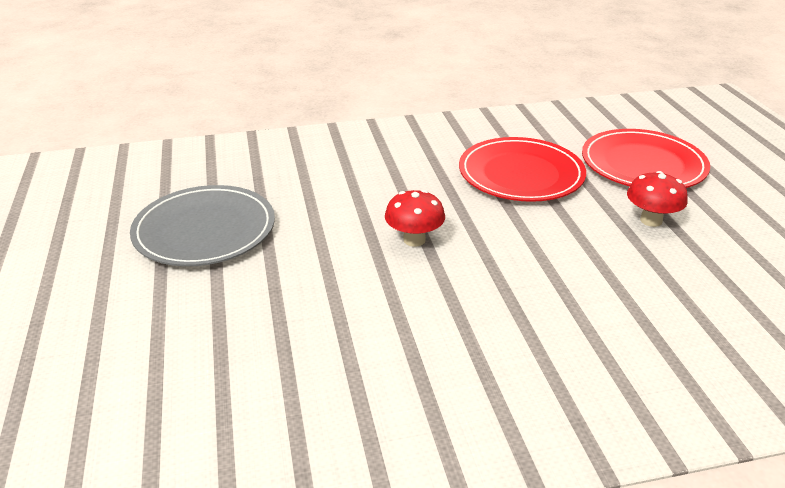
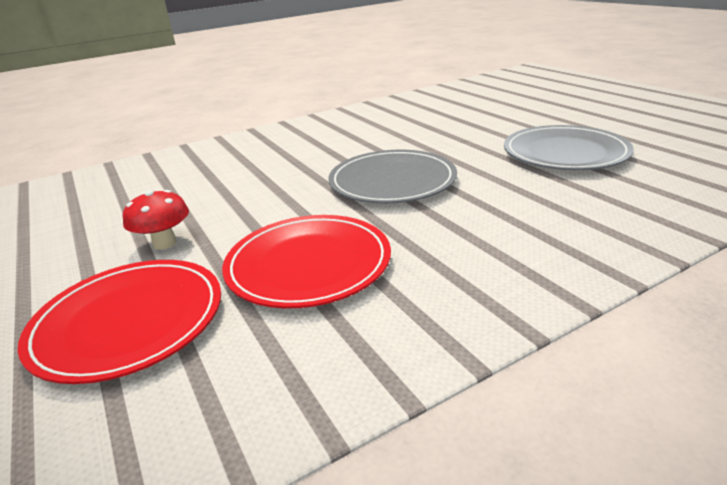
camera: 165 degrees right, 5 degrees down
(414, 240) = (392, 181): red mushroom -> grey plate

